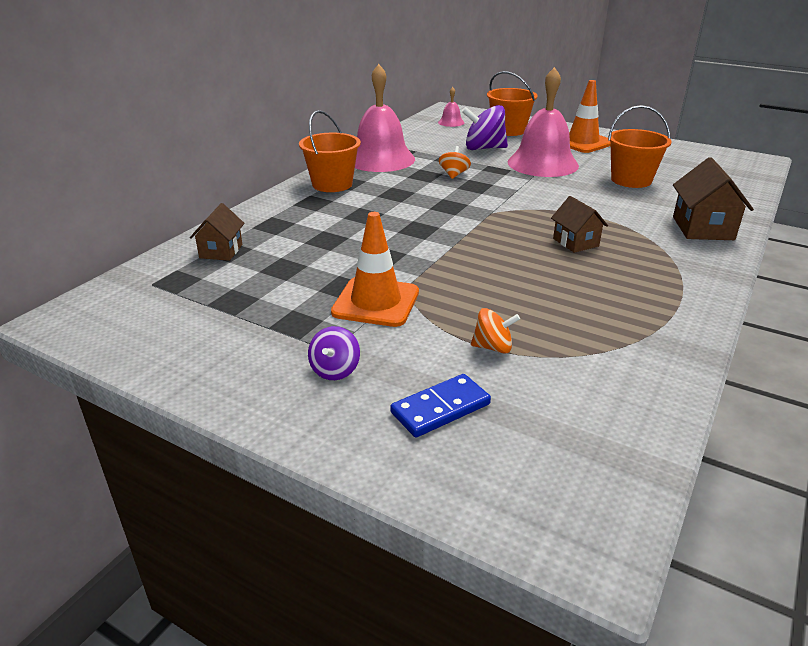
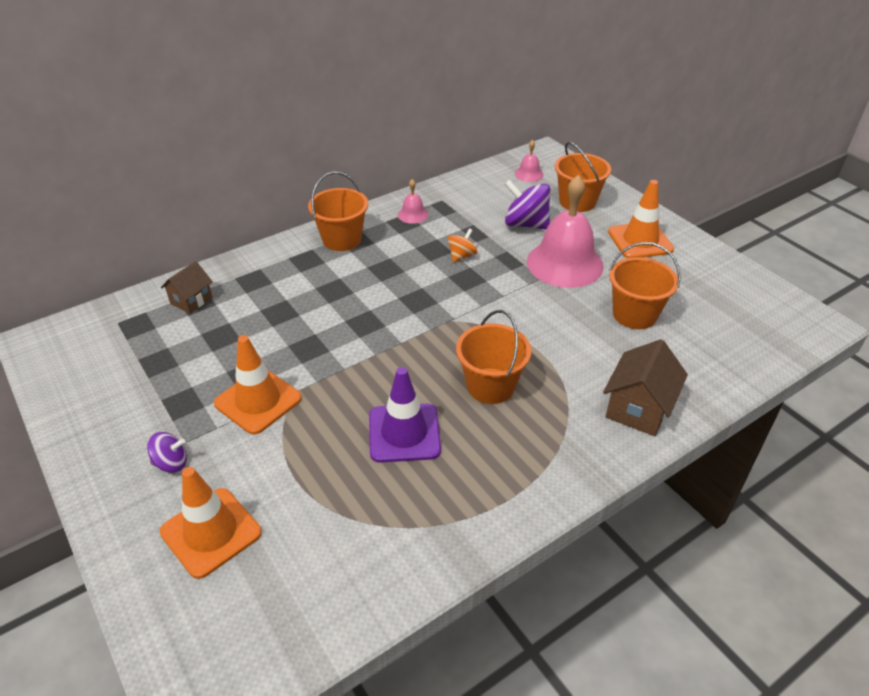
camera: 25 degrees right, 10 degrees up
(335, 370) = (171, 463): purple spinning top -> purple spinning top turned 135 degrees counterclockwise
(380, 159) = (413, 214): pink bell -> pink bell, size x0.44
(440, 408) = (211, 532): blue domino -> orange traffic cone
(493, 347) = (303, 486): orange spinning top -> none
(541, 288) = (404, 433): none -> purple traffic cone
(575, 242) = (490, 386): brown house -> orange bucket

